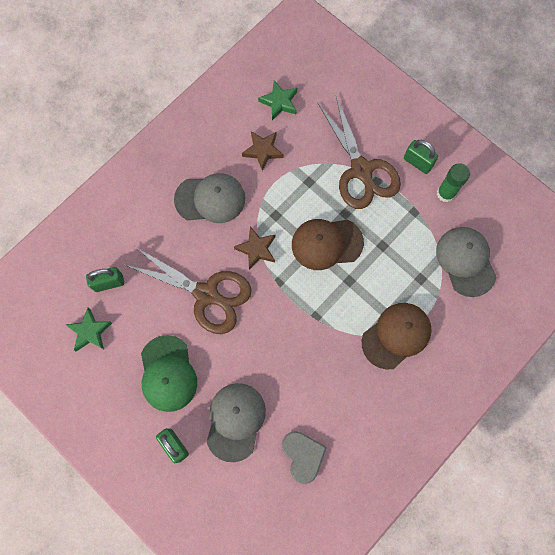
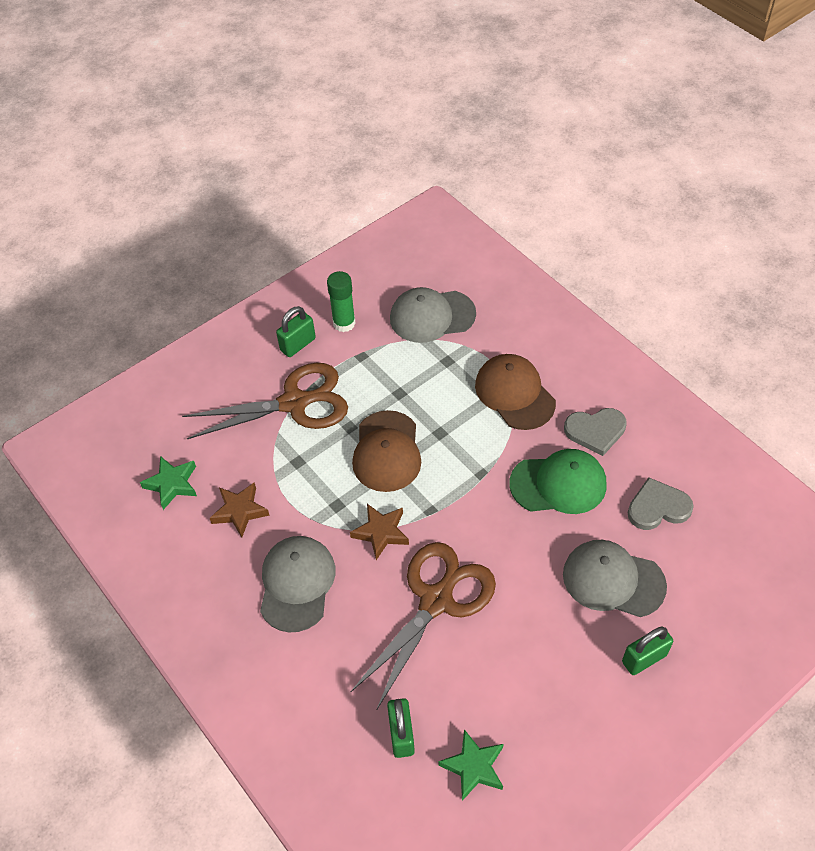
camera: 80 degrees left, 20 degrees down
(168, 373) = (544, 660): green cap -> green cap (558, 484)
(369, 403) = (595, 431): none -> grey heart

